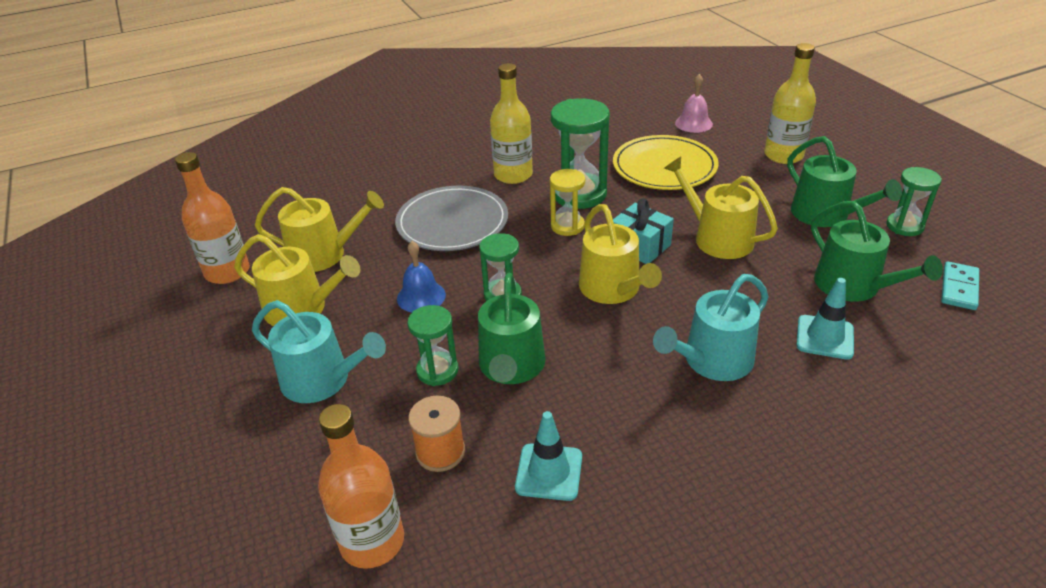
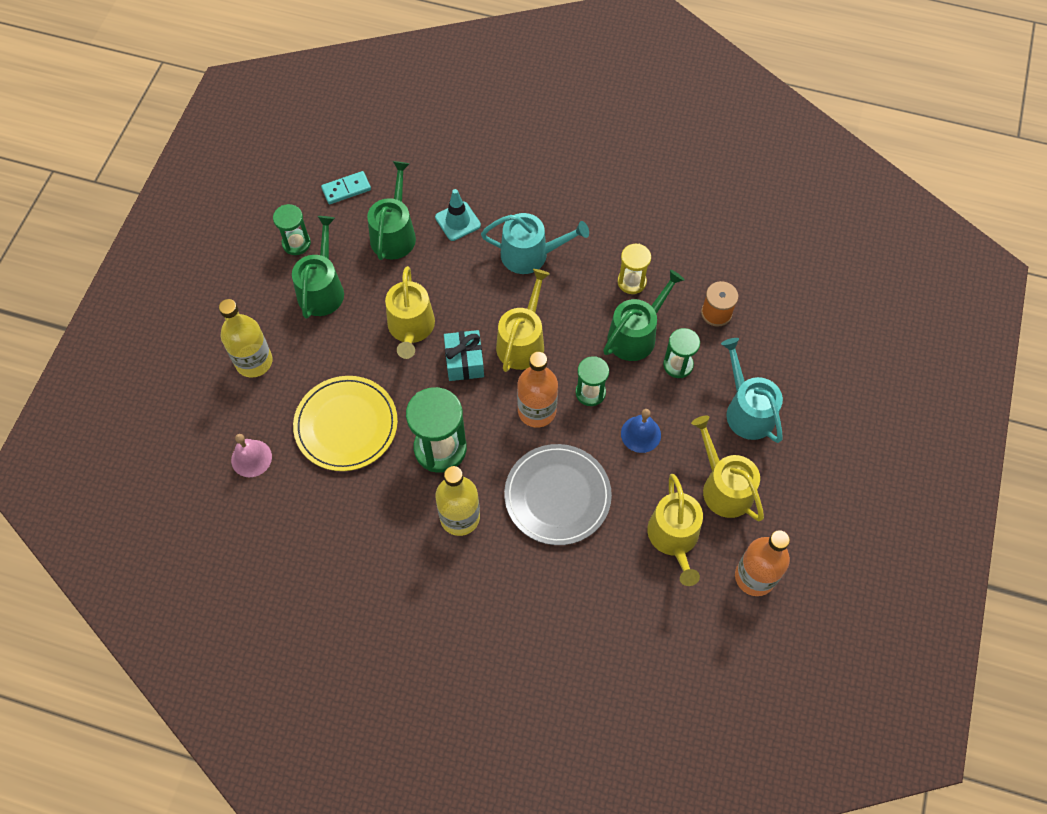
camera: 140 degrees left, 25 degrees up
(324, 254) = (674, 538): yellow watering can -> yellow watering can turned 135 degrees counterclockwise
(372, 541) = (781, 292): orange bottle -> orange bottle (537, 411)
(549, 472) = (674, 263): turquoise traffic cone -> none
(567, 226) = (486, 421): yellow hourglass -> yellow hourglass (631, 282)

